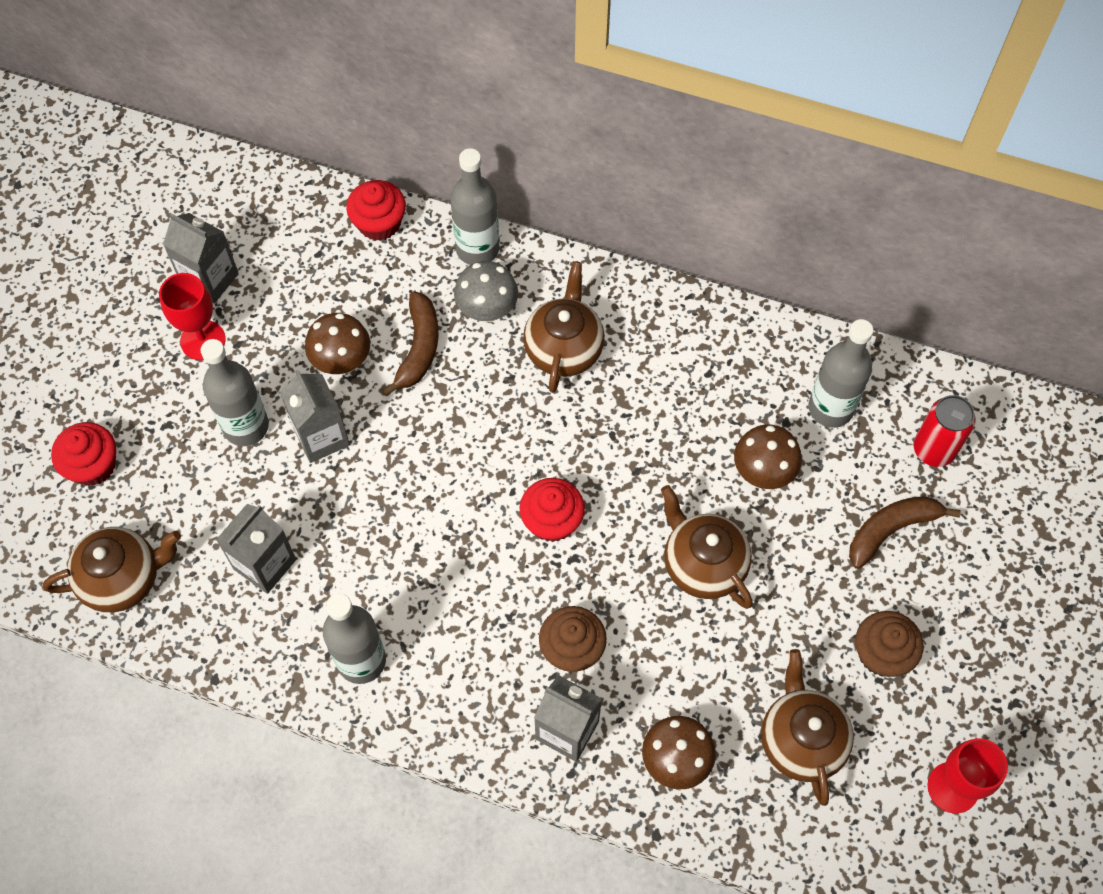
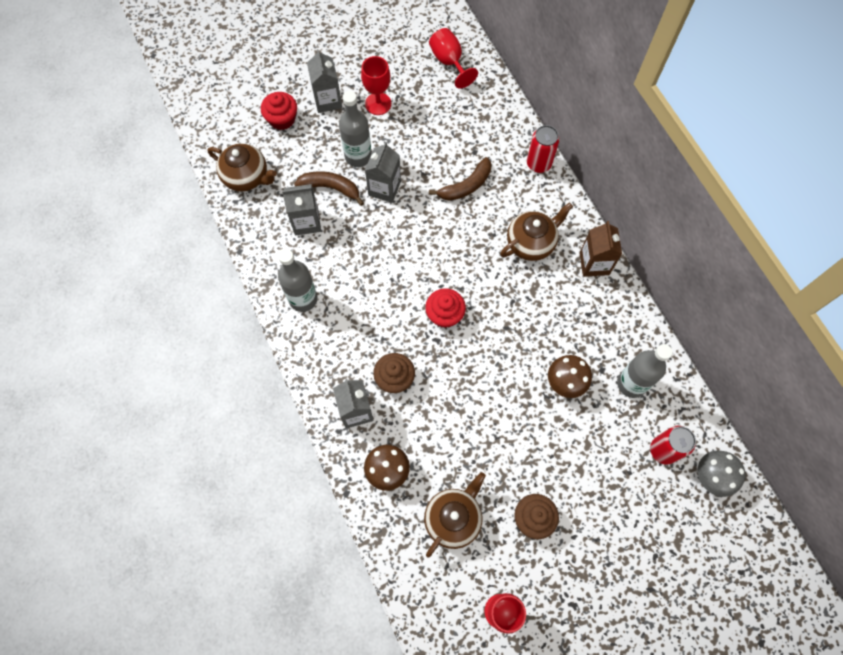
camera: 45 degrees right, 5 degrees up
(210, 279) = (407, 79): grey carton -> grey carton (327, 100)
(240, 215) = (449, 62): none -> red goblet
(342, 362) = (426, 163): brown mushroom -> none
(379, 223) = (506, 115): red cupcake -> none
(477, 249) = (538, 163): grey bottle -> red can
(487, 311) = (514, 195): grey mushroom -> grey mushroom (711, 477)
(657, 310) = (594, 263): none -> brown carton
(703, 564) = (492, 397): brown teapot -> none
(891, 530) = (600, 467): brown banana -> brown banana (330, 188)

